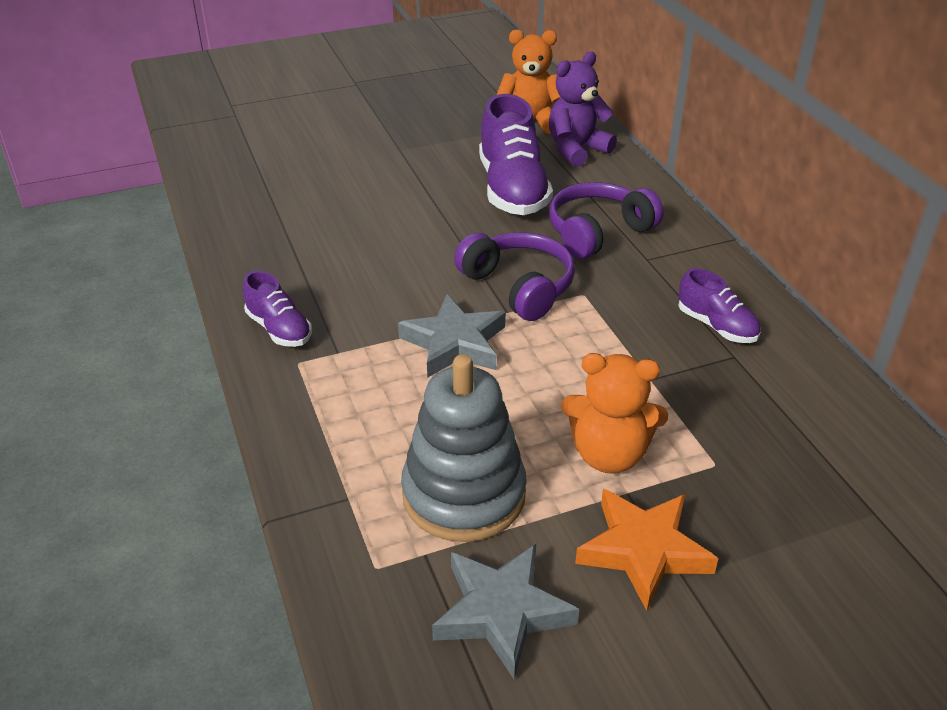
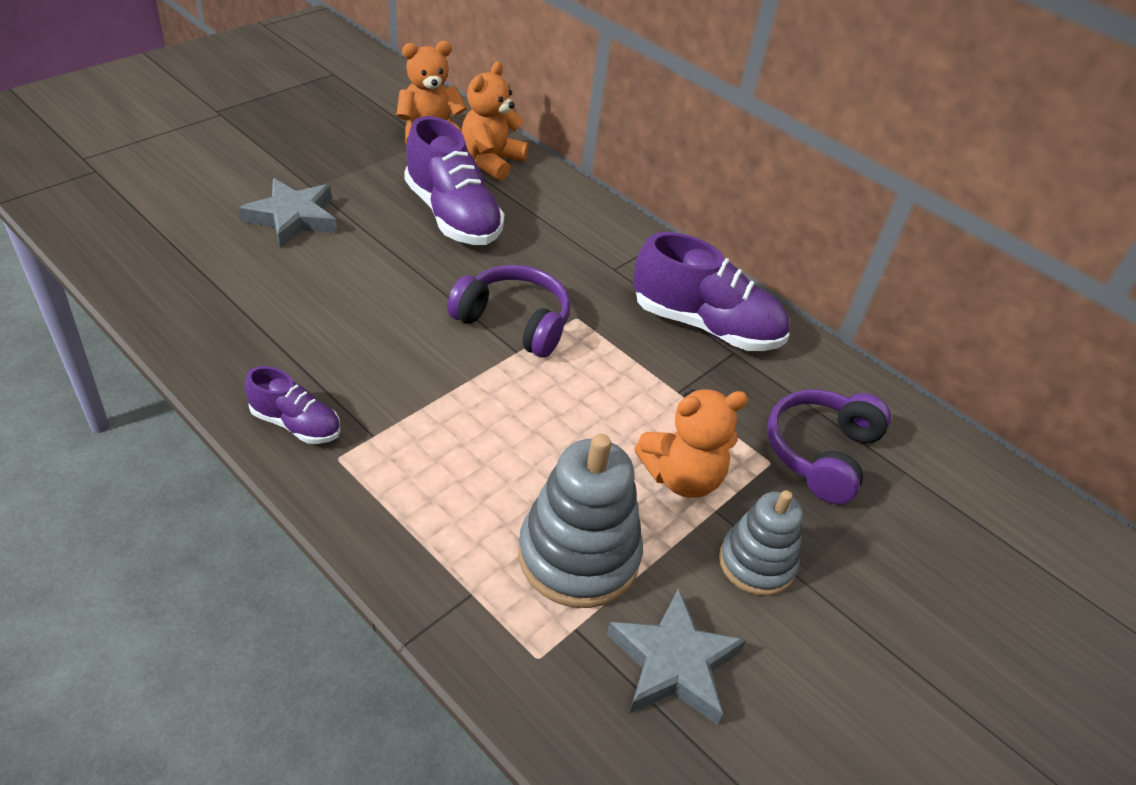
camera: 30 degrees left, 5 degrees up
(454, 343) = (485, 397): grey star -> grey star (293, 218)
(576, 150) = (491, 161): purple teddy bear -> orange teddy bear
(598, 232) = (557, 248): purple headphones -> purple headphones (821, 453)
(643, 551) = (756, 563): orange star -> grey stacking toy
(716, 326) = (705, 326): purple shoe -> purple shoe, size x1.84

